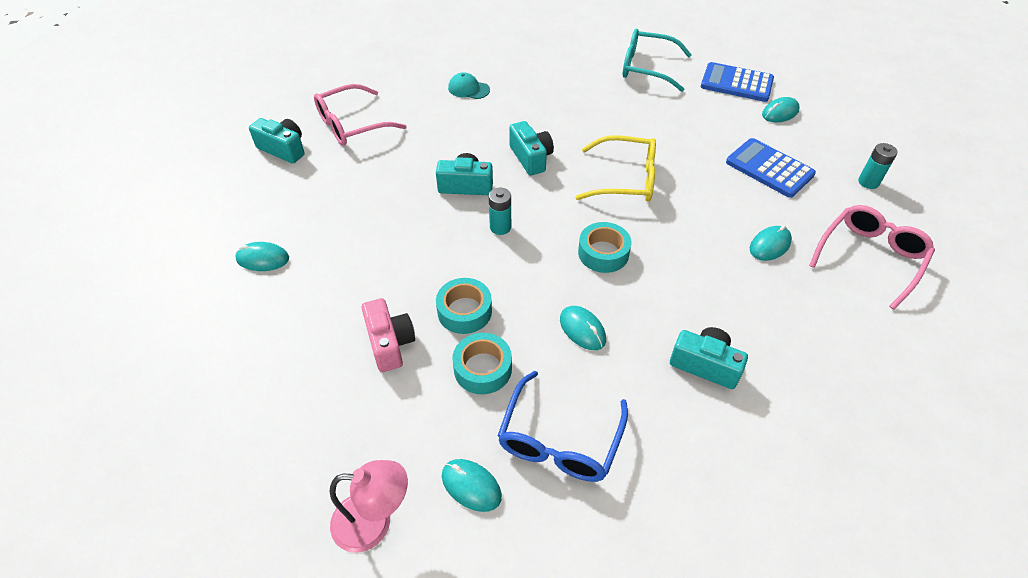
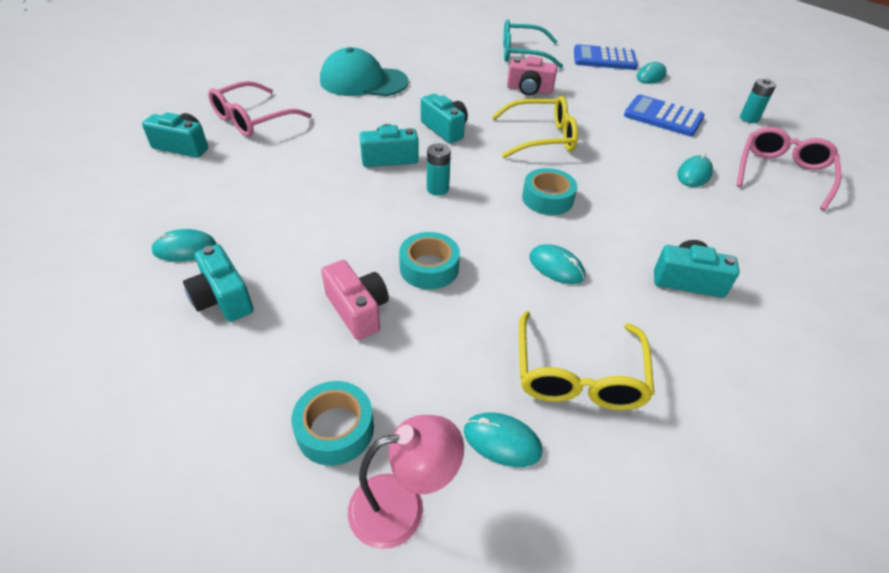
camera: 15 degrees left, 5 degrees down
(282, 313) = (222, 298): none -> turquoise camera
(468, 89) = (363, 81): turquoise cap -> turquoise cap, size x2.10
(482, 369) = (469, 319): turquoise tape -> turquoise tape (335, 429)
(559, 440) = (578, 375): blue glasses -> yellow glasses
(636, 117) = (529, 90): none -> pink camera

